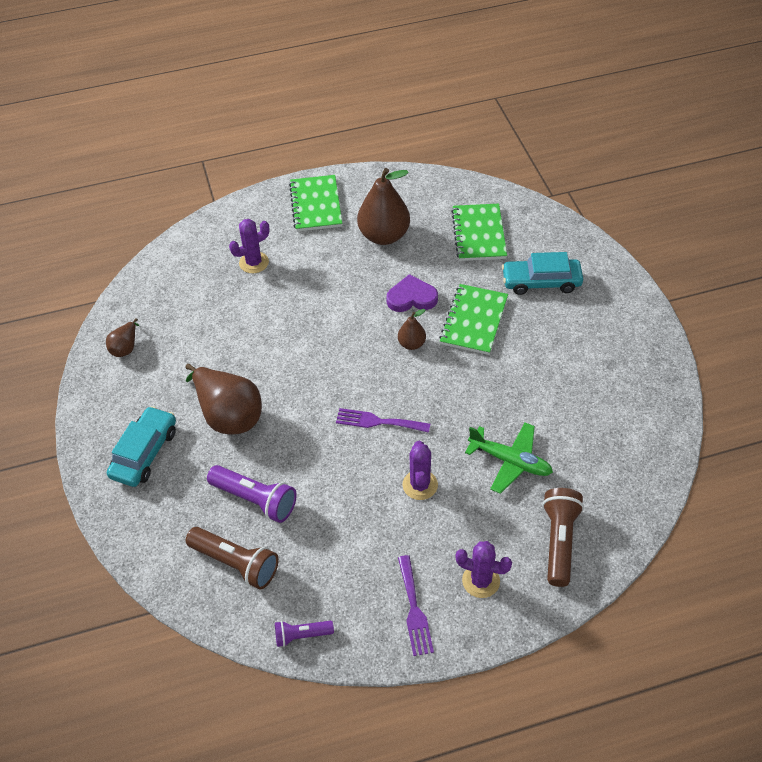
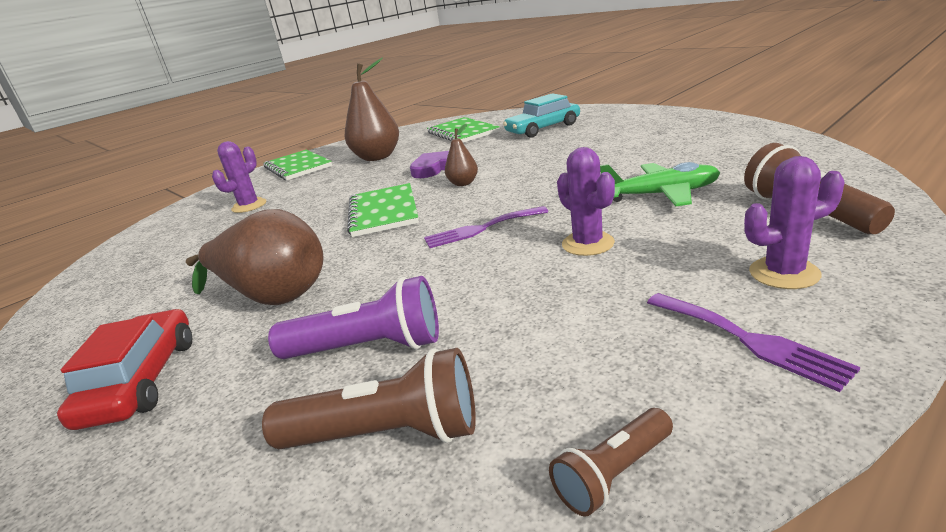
camera: 25 degrees left, 25 degrees down
(125, 347) = (89, 304): brown pear -> none
(144, 453) = (142, 381): turquoise car -> red car
(302, 635) = (614, 474): purple flashlight -> brown flashlight
(474, 321) = (509, 157): green notebook -> green notebook (383, 212)

